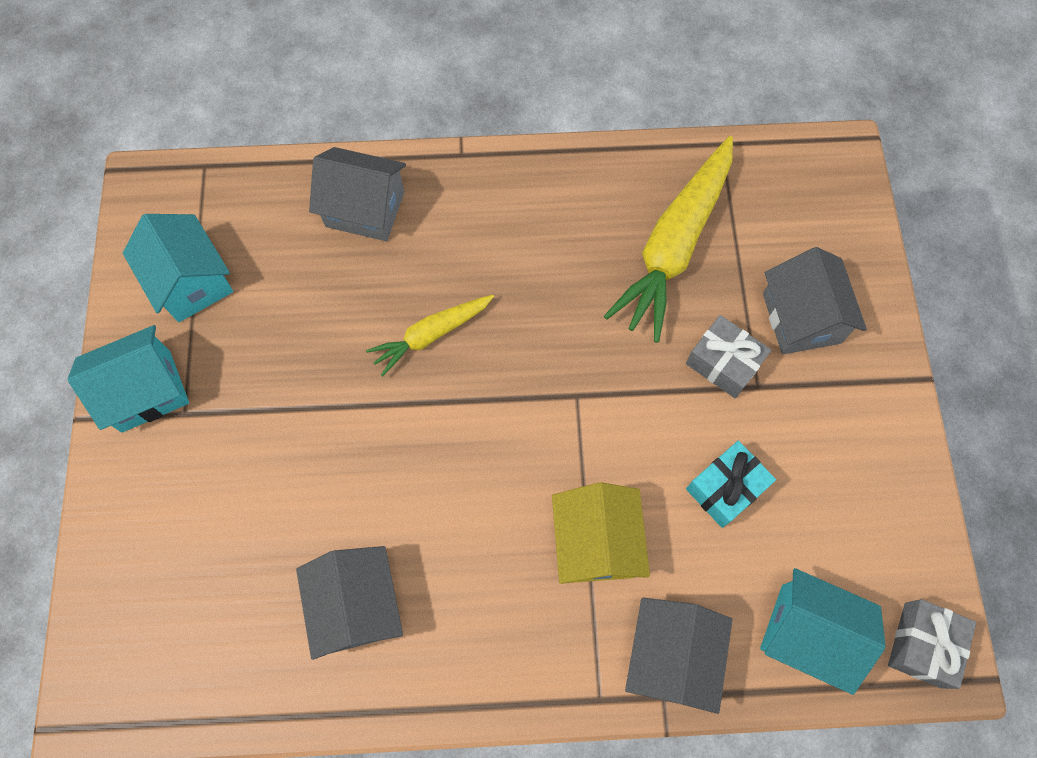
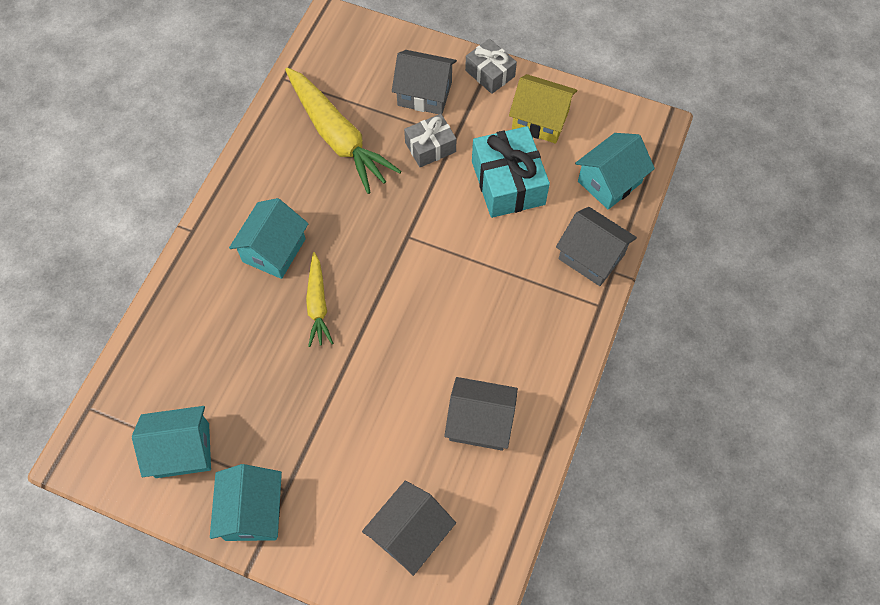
camera: 65 degrees left, 5 degrees down
(365, 209) = (196, 309): grey house -> grey house (410, 533)
(479, 252) = (274, 250): none -> turquoise house
(596, 542) = (506, 266): yellow house -> yellow house (540, 120)
(725, 488) = (508, 183): turquoise gift -> turquoise gift, size x1.65
(922, 644) = (640, 131): grey gift -> grey gift (490, 73)

